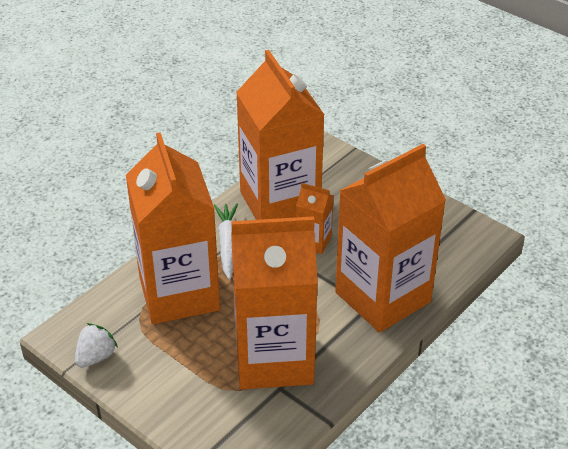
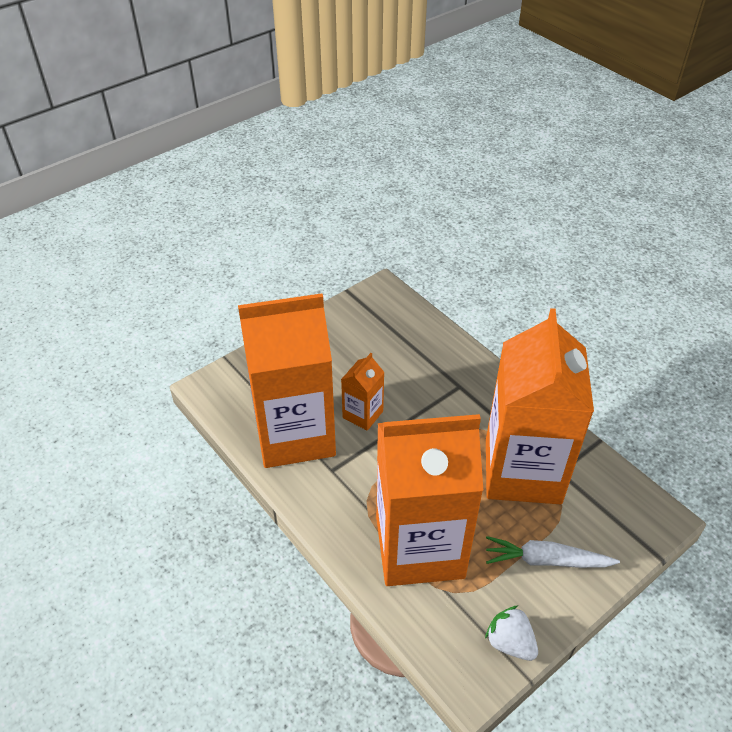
camera: 80 degrees left, 5 degrees up
(228, 244) = (350, 490): white carrot -> white carrot (546, 560)
(382, 297) = (450, 375): orange carton -> none

